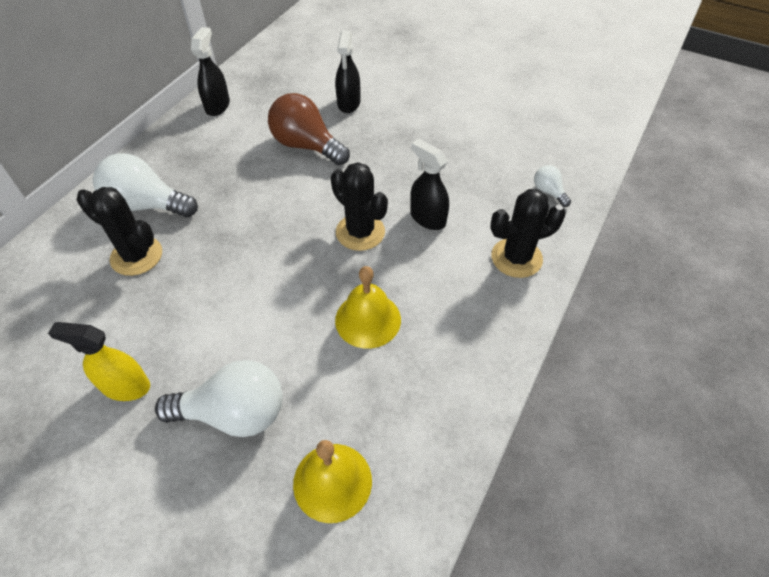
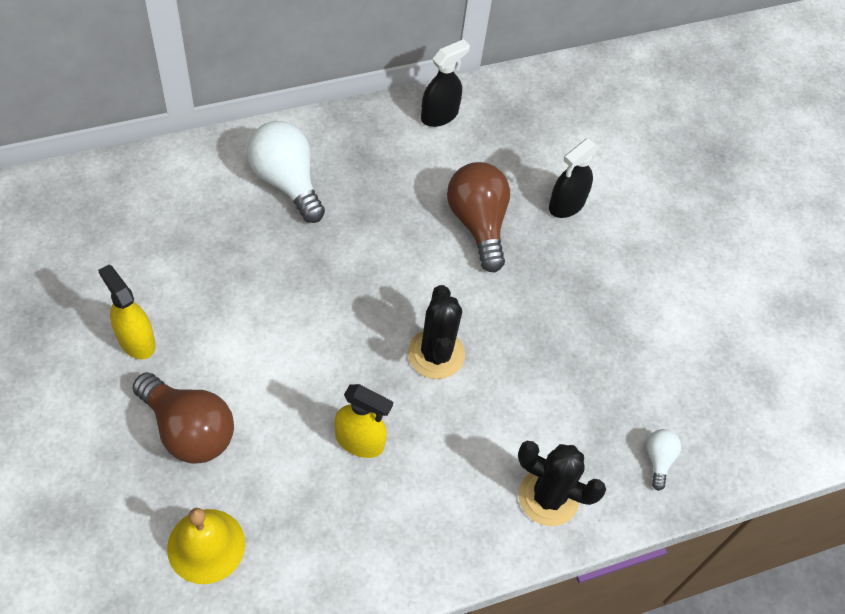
camera: 35 degrees right, 5 degrees up
(136, 256) = (237, 227): black cactus -> none
(234, 413) = (188, 430): white light bulb -> brown light bulb
(368, 319) = (360, 441): yellow bell -> yellow spray bottle
(427, 218) = (510, 390): black spray bottle -> none

